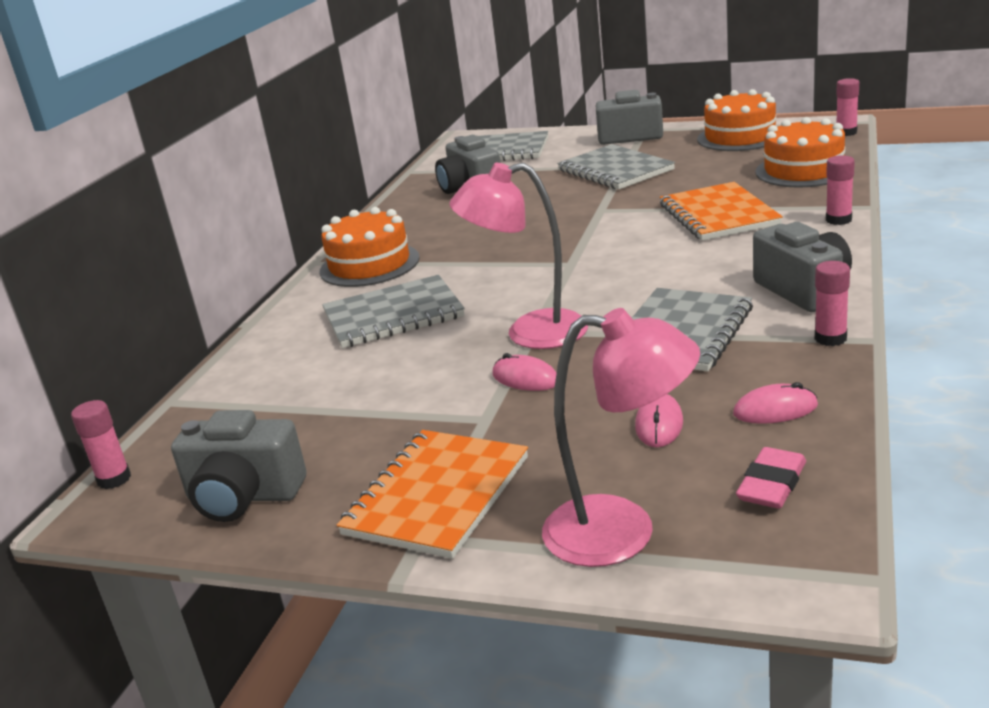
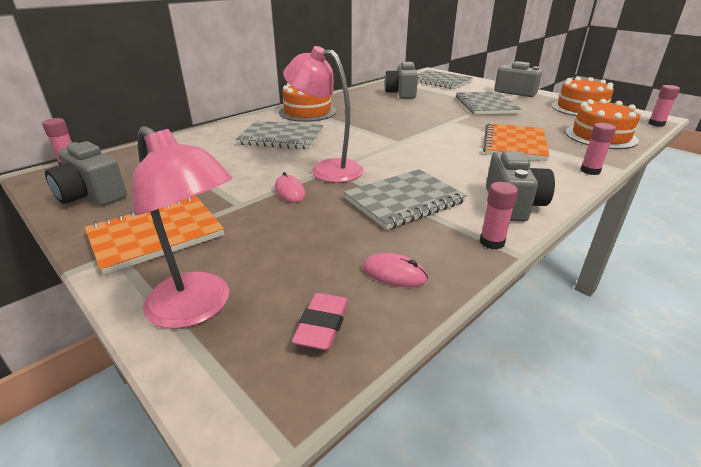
camera: 25 degrees right, 5 degrees up
(659, 424) = (316, 249): pink mouse -> none
(771, 484) = (322, 325): pink eraser -> pink eraser turned 45 degrees counterclockwise

